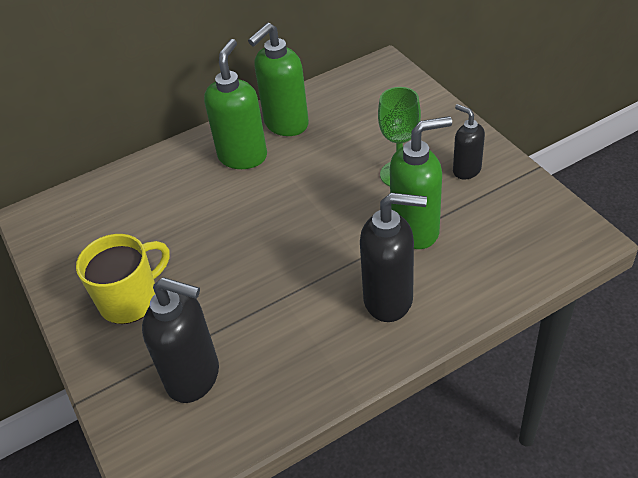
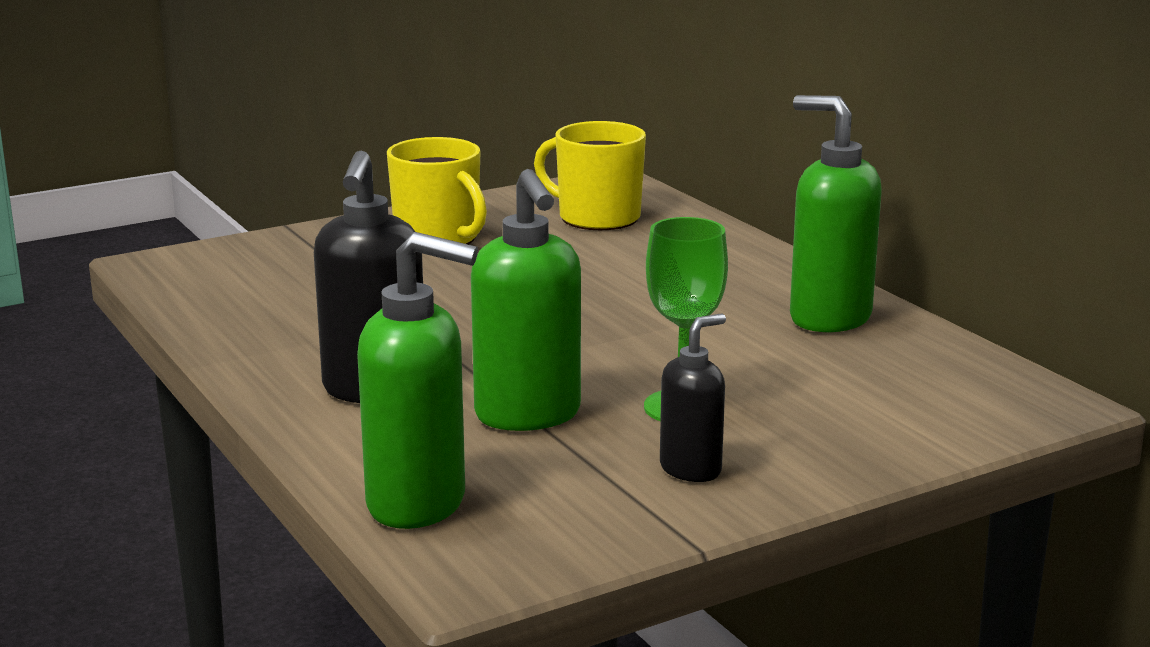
camera: 85 degrees right, 25 degrees down
(106, 220) = (596, 217): none -> yellow mug
(194, 377) = (290, 276): black soap dispenser -> none
(243, 156) = (737, 290): green soap dispenser -> green soap dispenser (418, 504)

